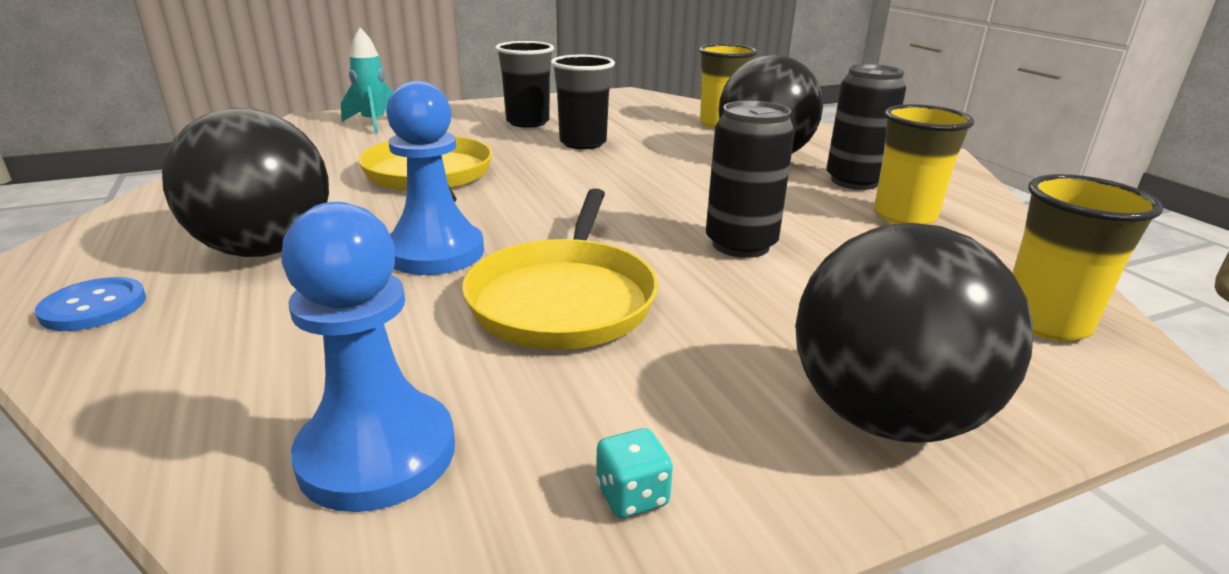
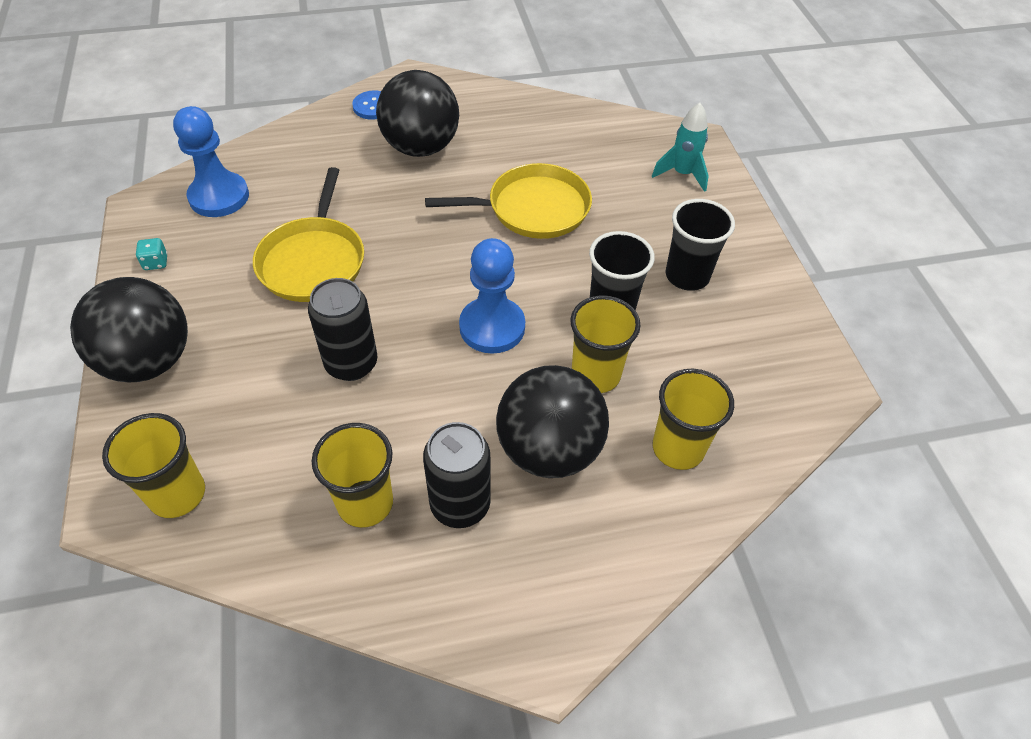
camera: 100 degrees right, 25 degrees up
(435, 252) = (393, 211): blue pawn -> blue pawn (492, 327)
(564, 299) = (313, 261): yellow pan -> yellow pan turned 105 degrees counterclockwise
(667, 146) = (595, 375): none -> yellow cup

